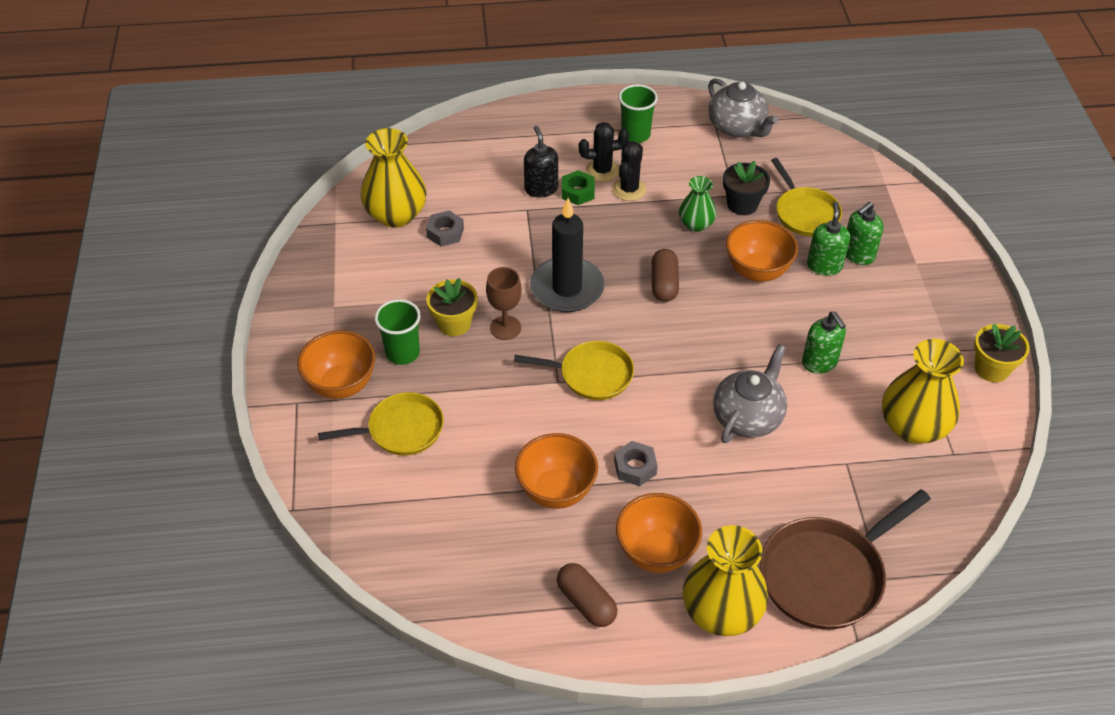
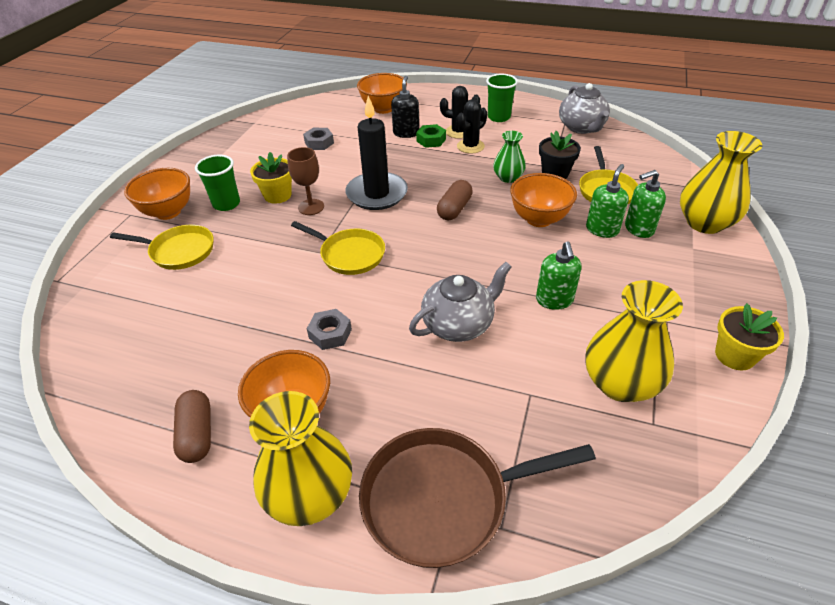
camera: 25 degrees right, 5 degrees down
(396, 215) = (296, 127): yellow vase -> yellow vase (704, 223)
(556, 491) = (252, 331): orange bowl -> orange bowl (383, 109)

